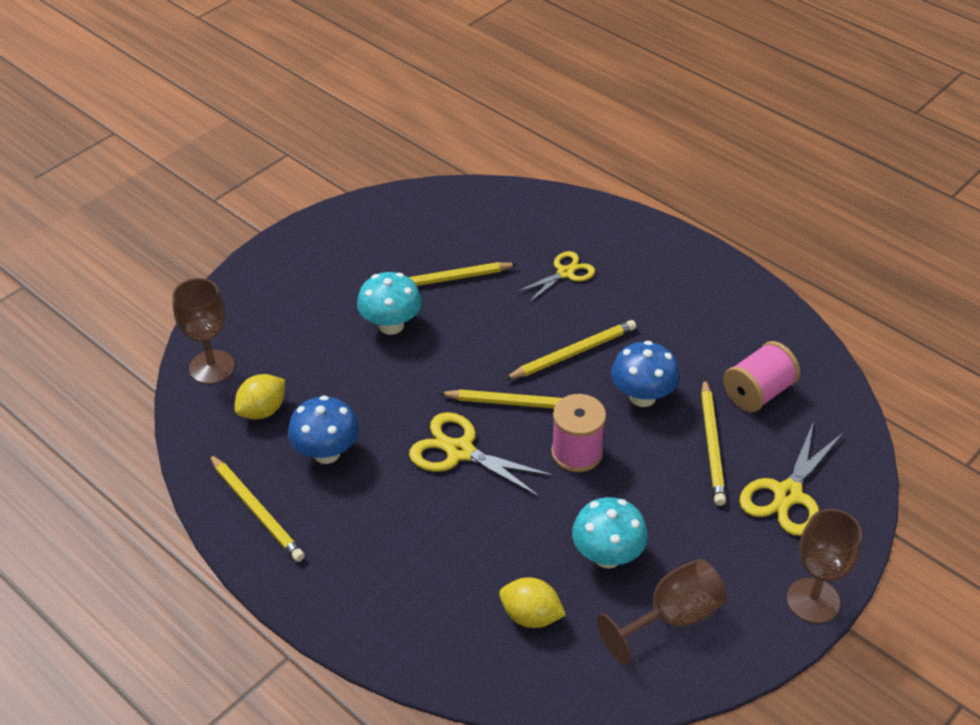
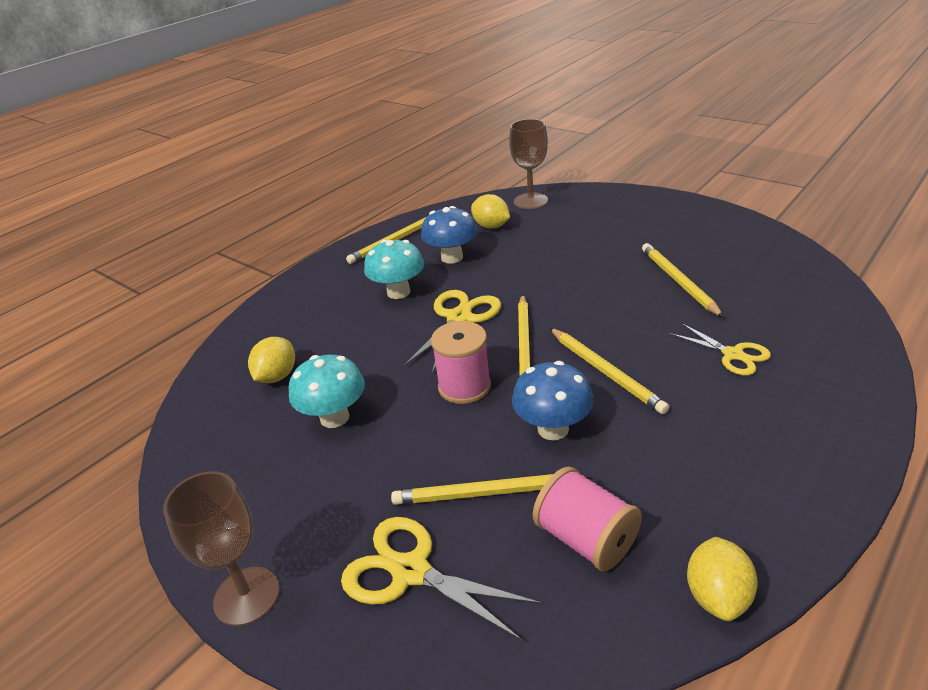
camera: 90 degrees right, 10 degrees down
(391, 325) = (604, 264): turquoise mushroom -> turquoise mushroom (398, 292)
(672, 618) = (253, 468): brown goblet -> none
(802, 338) = (717, 596): none -> yellow lemon

